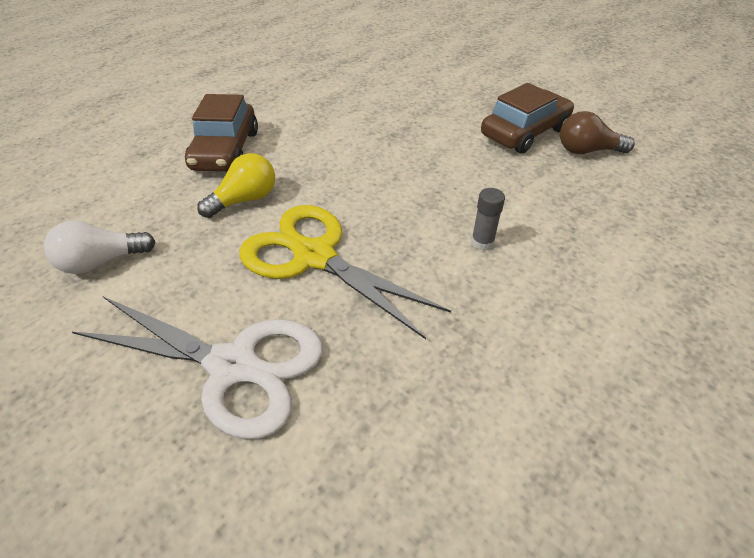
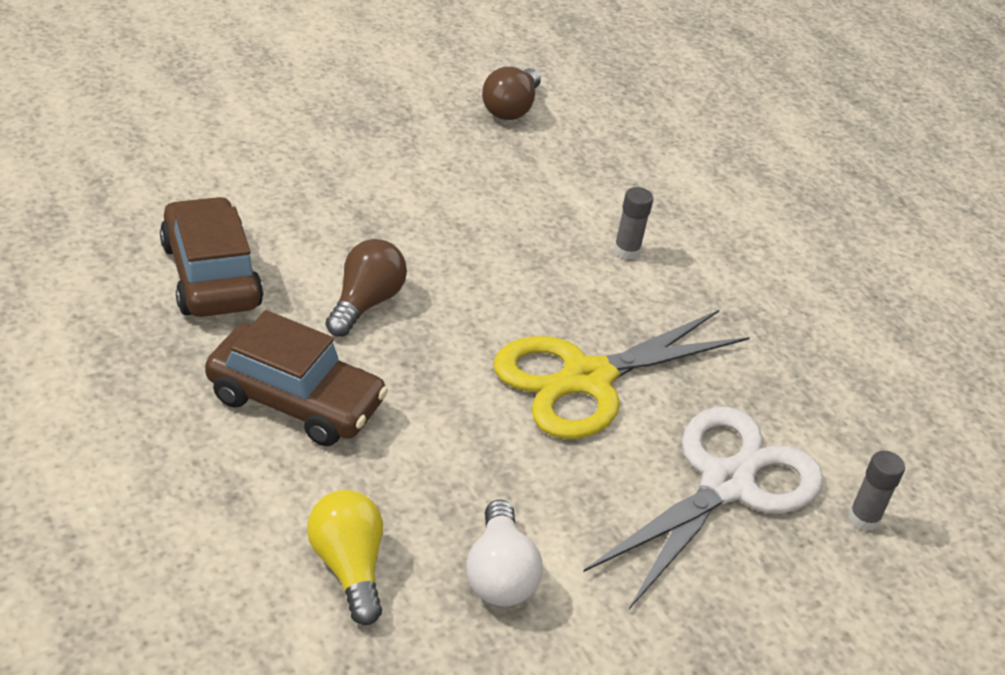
camera: 75 degrees left, 5 degrees down
(226, 491) = (863, 518): none -> grey glue stick
(245, 200) = (438, 409): yellow light bulb -> yellow light bulb (348, 567)
(325, 150) = (365, 303): none -> brown light bulb
(524, 132) = (442, 130): brown car -> brown car (210, 275)

